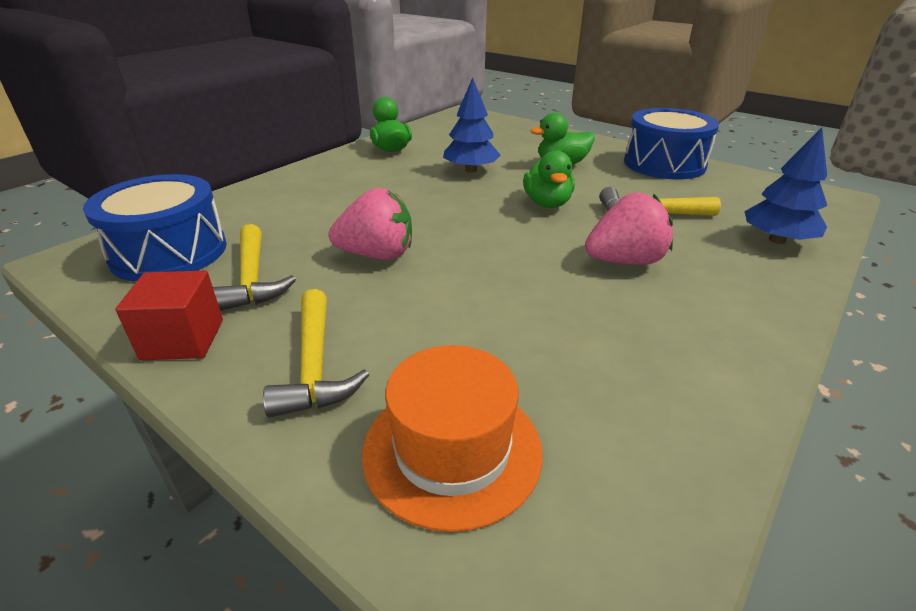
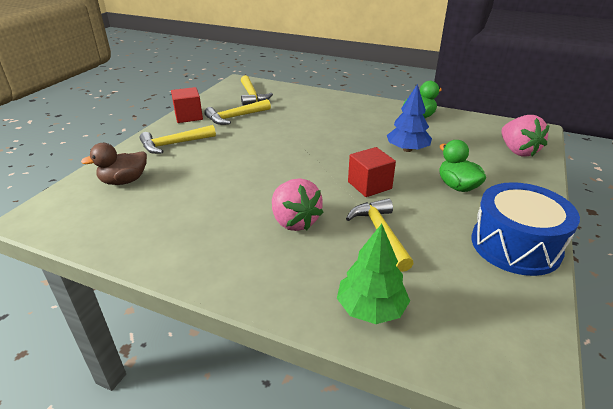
camera: 75 degrees right, 0 degrees up
(169, 252) = (252, 96): blue drum -> yellow hammer
(377, 255) = (268, 140): pink strawberry -> pink strawberry (518, 151)
(452, 450) = (124, 181): orange hat -> brown duck
(547, 203) = (369, 185): green duck -> red cube
(777, 240) = (371, 308): blue tree -> green tree

